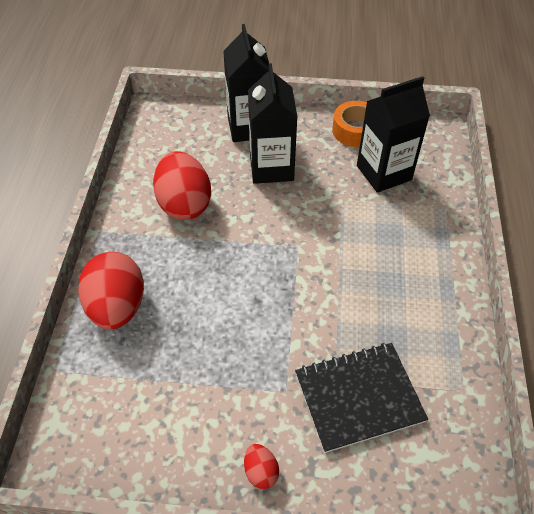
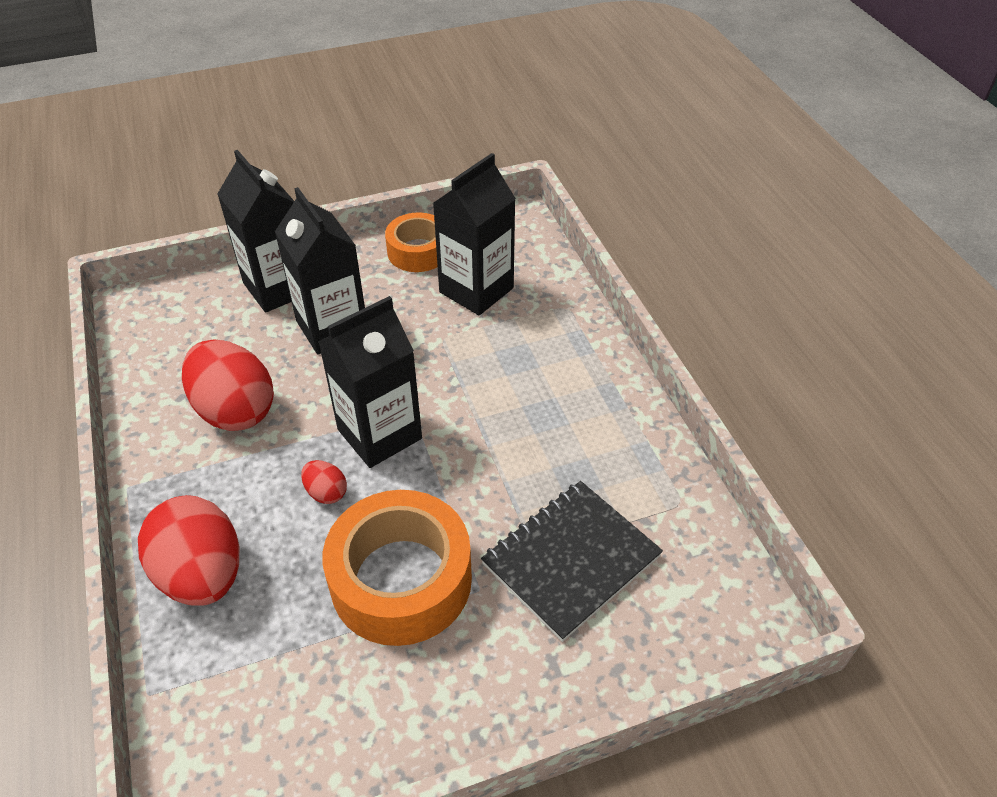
camera: 25 degrees left, 5 degrees down
(237, 362) = (401, 580): none -> orange tape
(261, 471) = (495, 699): red egg -> red egg (326, 492)
(269, 255) = (379, 434): none -> black carton

